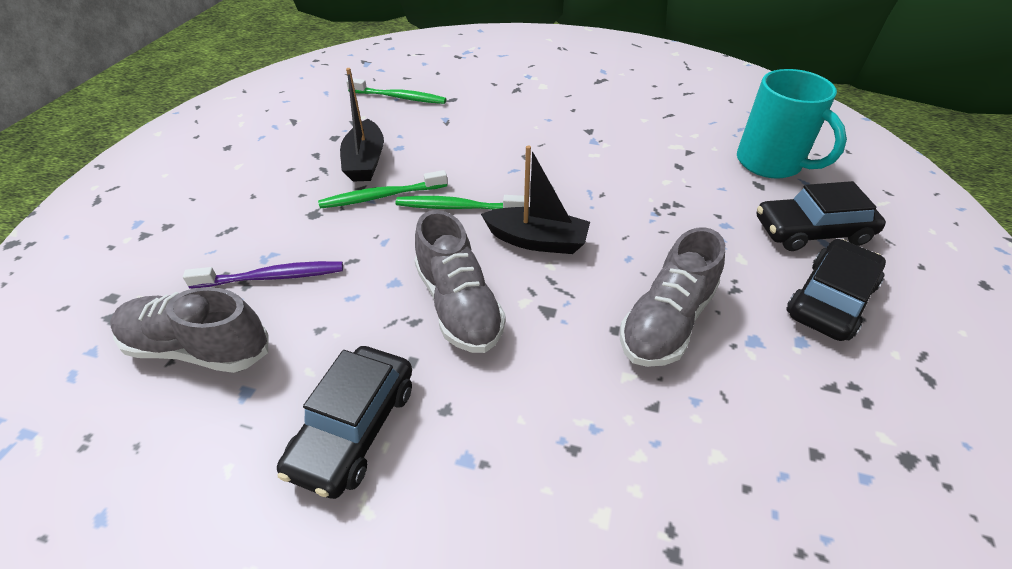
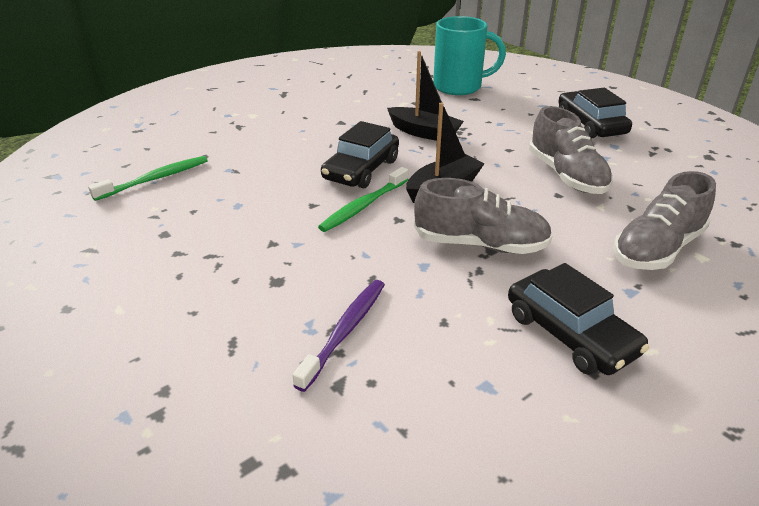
camera: 55 degrees left, 10 degrees down
(198, 348) = (402, 405): grey shoe -> grey shoe (657, 249)
(365, 161) = (234, 228): black boat -> black boat (424, 133)
(381, 196) = (300, 236): green toothbrush -> none
(811, 231) = (532, 104): black car -> black car (361, 169)

